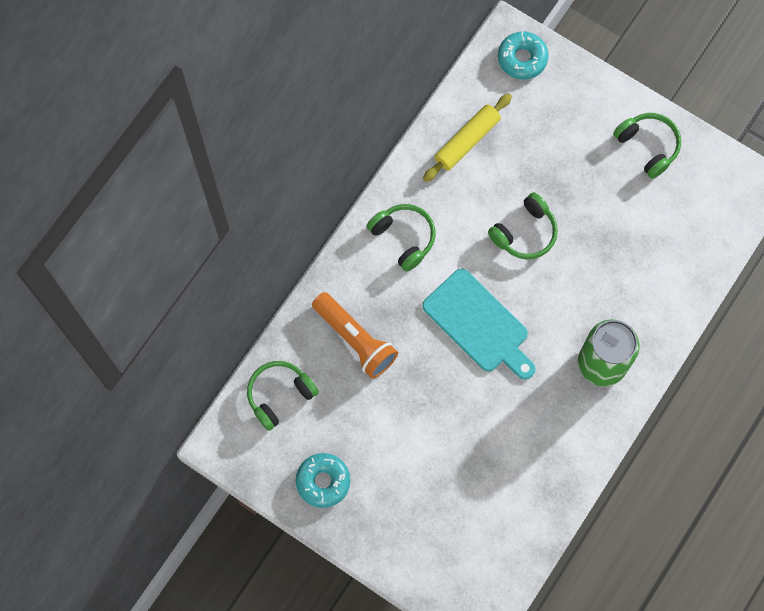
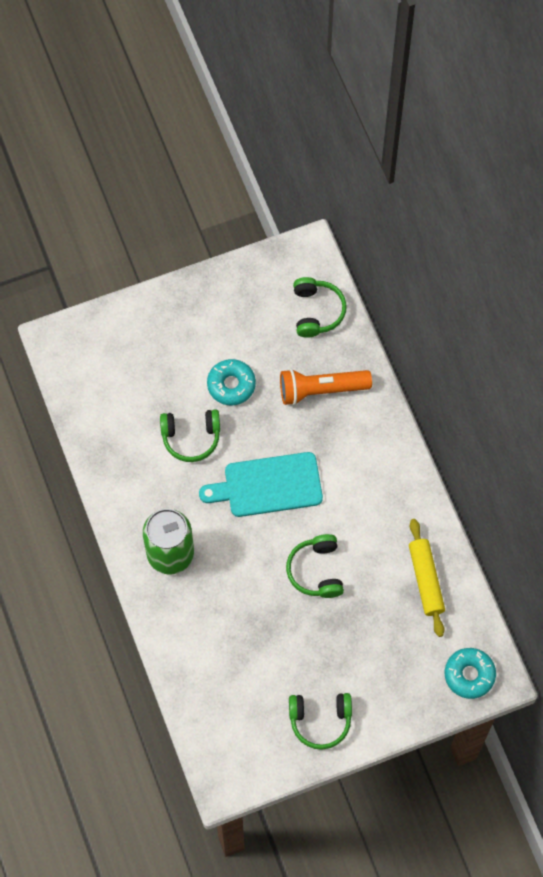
camera: 125 degrees right, 5 degrees down
(323, 481) = (230, 300): turquoise donut -> turquoise donut (231, 385)
(403, 238) = (377, 477): green headphones -> green headphones (191, 437)

